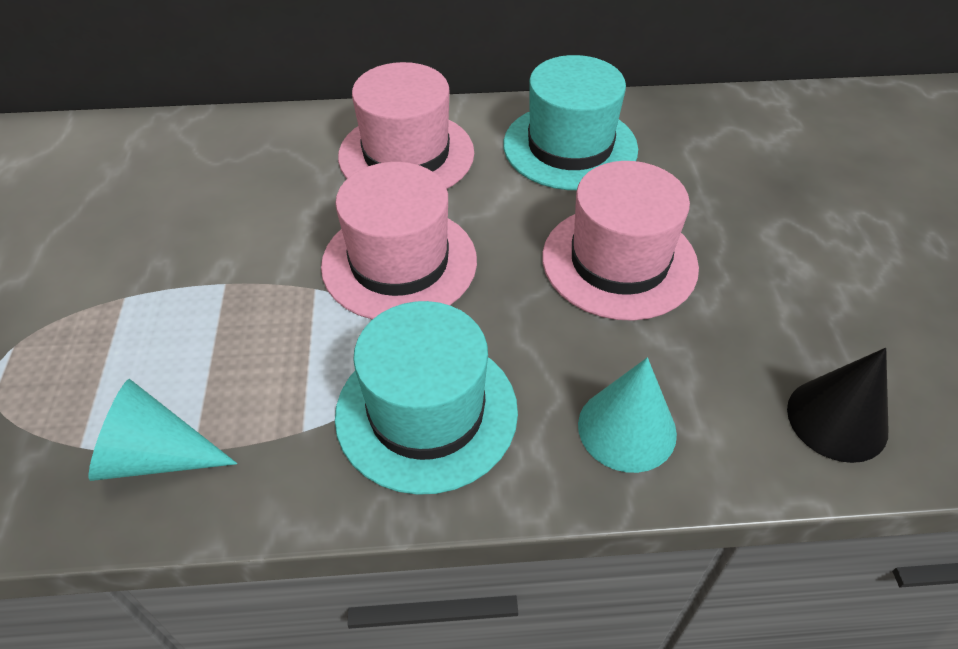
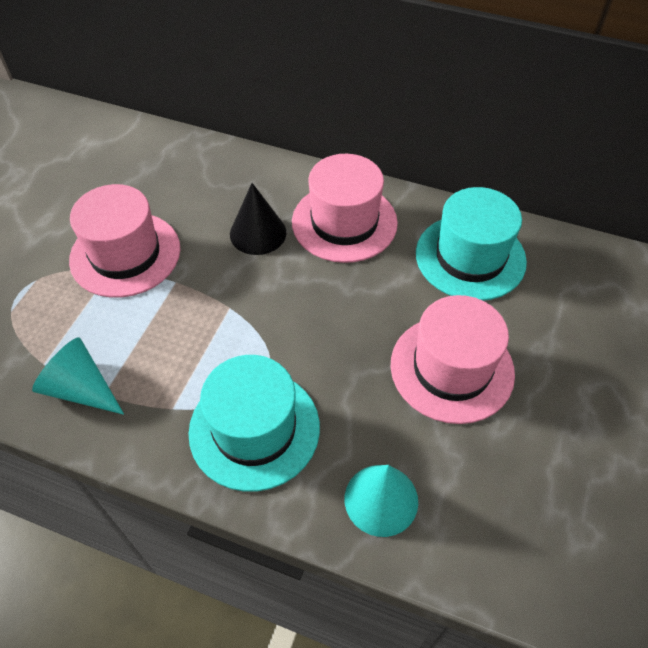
camera: 25 degrees right, 5 degrees up
(399, 262) = (294, 309): pink hat -> pink hat (125, 254)
(837, 419) = (541, 562): black cone -> black cone (258, 233)

